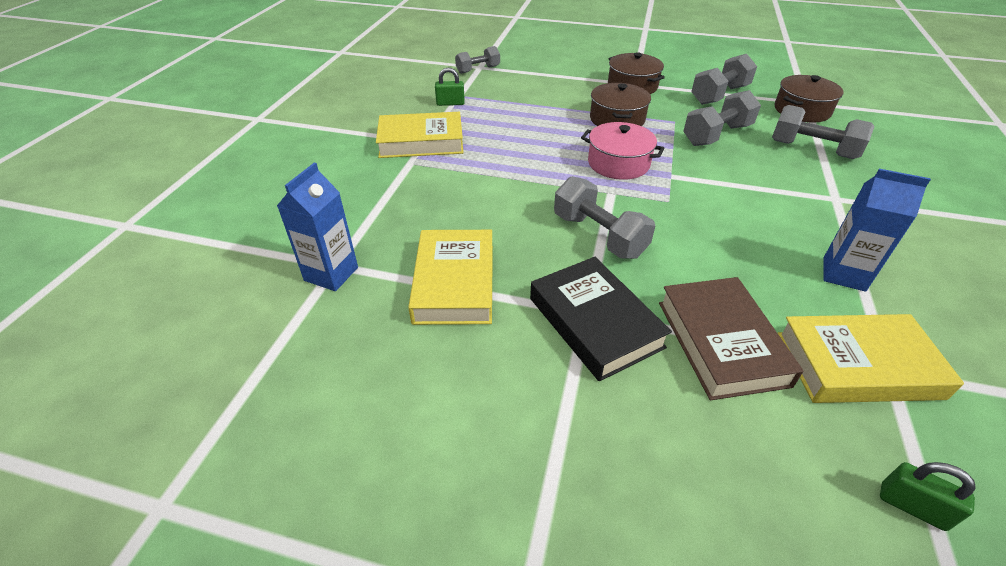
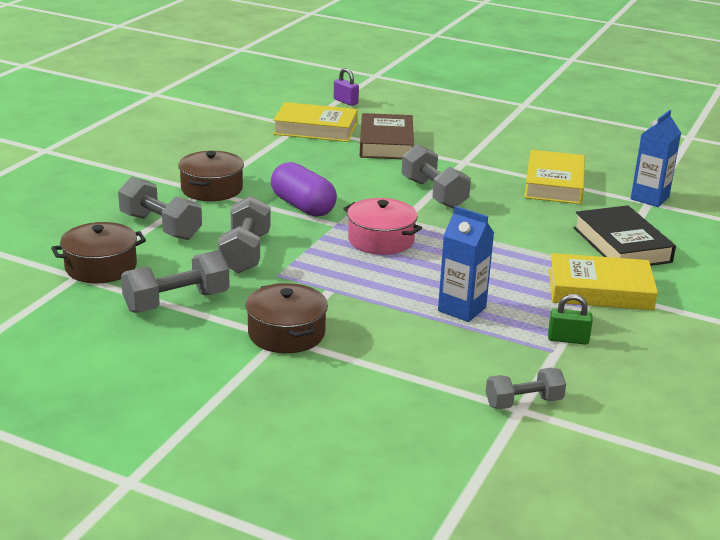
camera: 170 degrees left, 15 degrees down
(595, 322) = (460, 158): black book -> black book (621, 245)
(617, 119) = (347, 286): brown pot -> brown pot (212, 189)
(716, 135) = (245, 253): grey dumbbell -> grey dumbbell turned 60 degrees counterclockwise
(720, 192) = (303, 206): none -> purple capsule
(843, 274) = (269, 156): blue carton -> blue carton (462, 309)
(912, 506) = (345, 101): green padlock -> purple padlock

